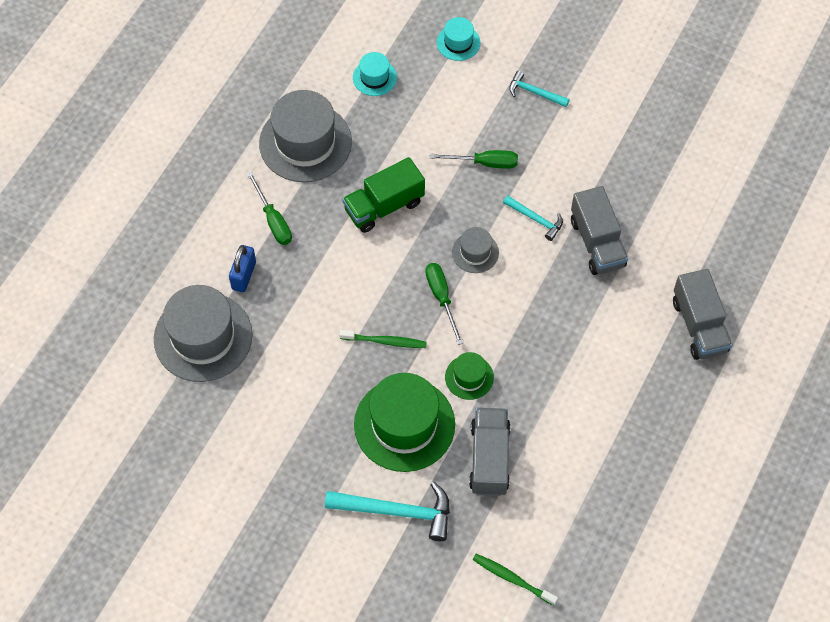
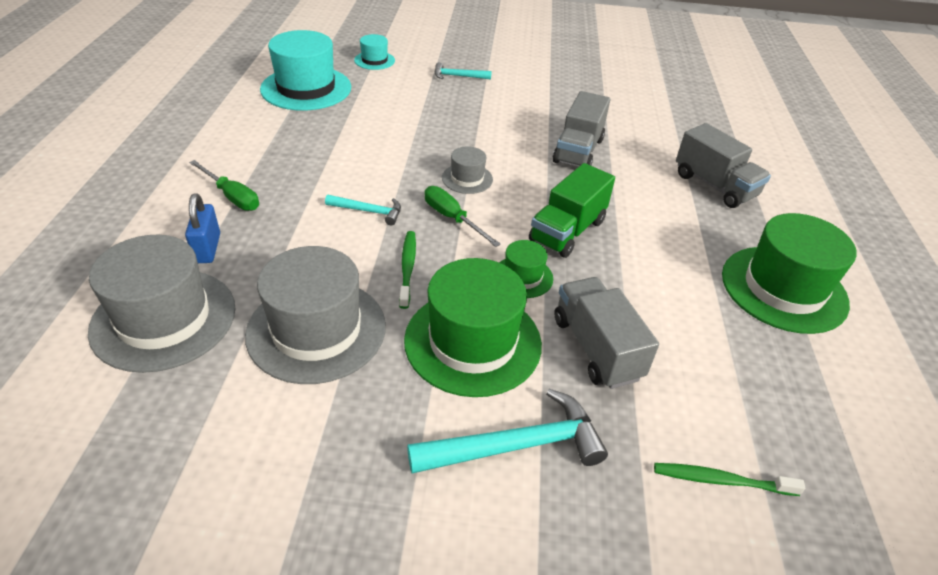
camera: 25 degrees left, 20 degrees down
(305, 142) = (250, 137): grey hat -> grey hat (316, 330)
(374, 77) = (306, 88): turquoise hat -> turquoise hat, size x2.04
(384, 206) = (354, 164): green truck -> green truck (567, 231)
(385, 341) = (407, 268): green toothbrush -> green toothbrush turned 75 degrees counterclockwise
(484, 163) = (439, 121): green screwdriver -> none
(536, 219) = (511, 146): turquoise hammer -> turquoise hammer (369, 211)
(597, 243) = (578, 151): grey truck -> grey truck turned 60 degrees clockwise
(673, 454) = (783, 288): none -> green hat

